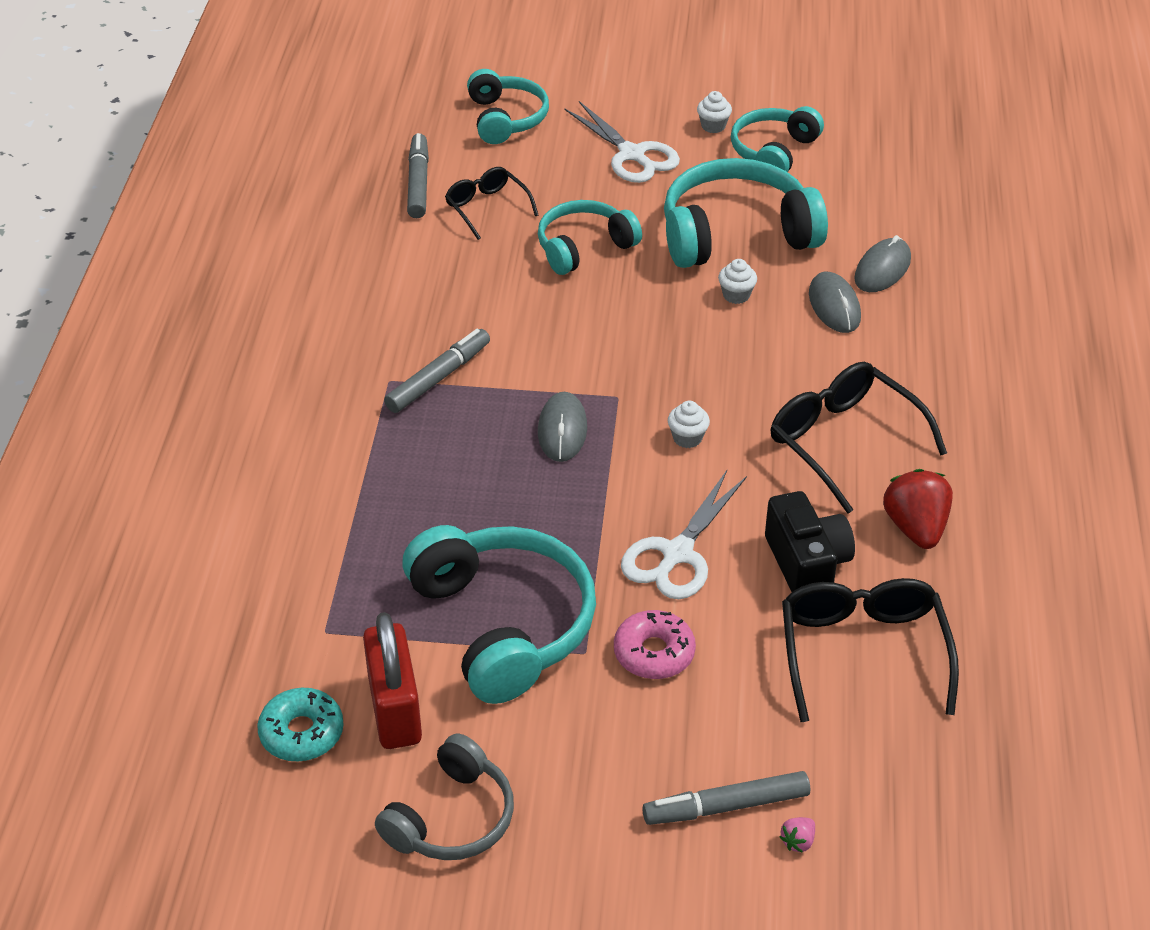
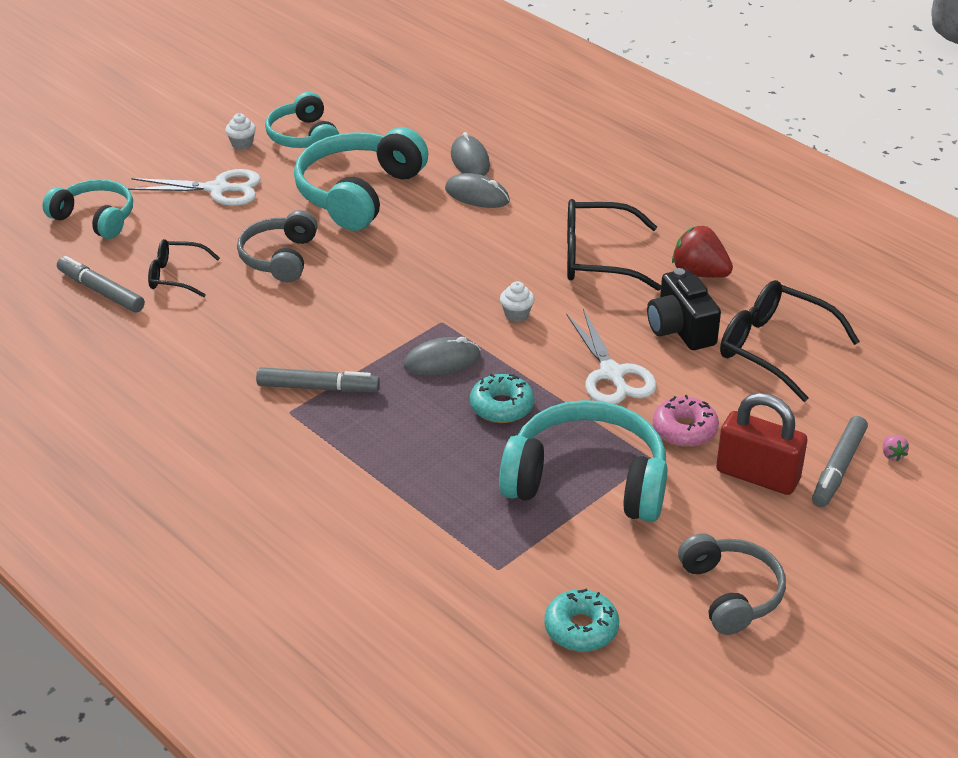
camera: 50 degrees left, 5 degrees down
(395, 710) = (608, 571): red padlock -> red padlock (757, 475)
(438, 378) = (318, 388): grey marker -> grey marker turned 105 degrees clockwise
(544, 506) = (501, 406): none -> turquoise donut
(562, 430) = (442, 361): grey mouse -> grey mouse turned 60 degrees counterclockwise
(584, 247) = (279, 258): turquoise headphones -> grey headphones
(736, 295) = (415, 225): white cupcake -> none
(806, 564) = (680, 329): black camera -> black camera turned 135 degrees counterclockwise

